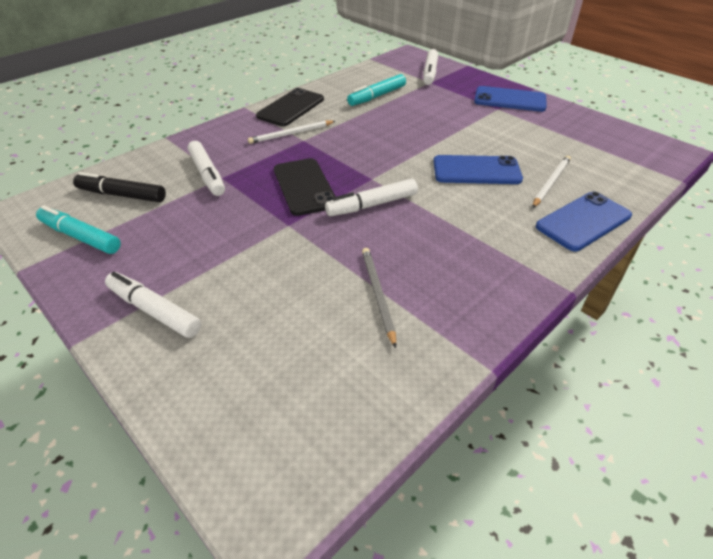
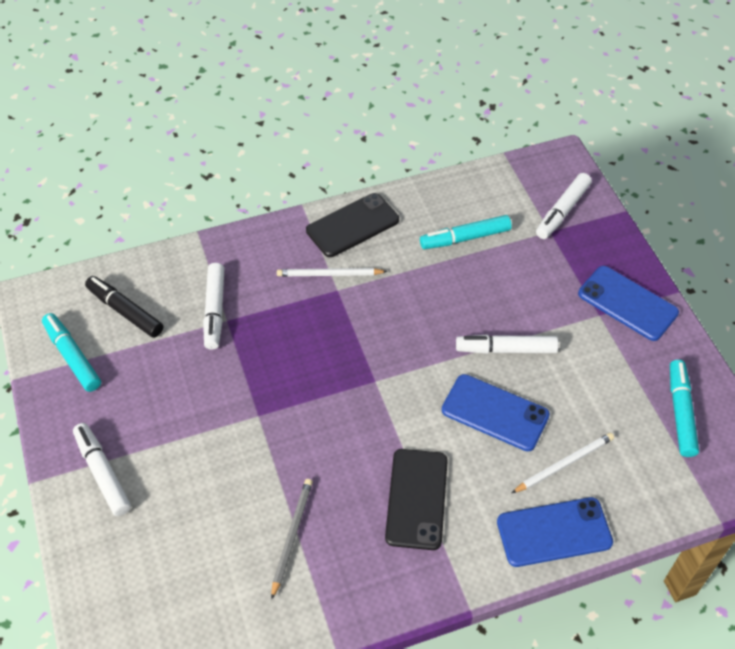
camera: 25 degrees right, 10 degrees up
(304, 187) = (300, 367): black phone -> black phone (416, 499)
(372, 205) = (353, 420): white marker -> white marker (506, 349)
(595, 137) = (680, 412): none -> turquoise marker

